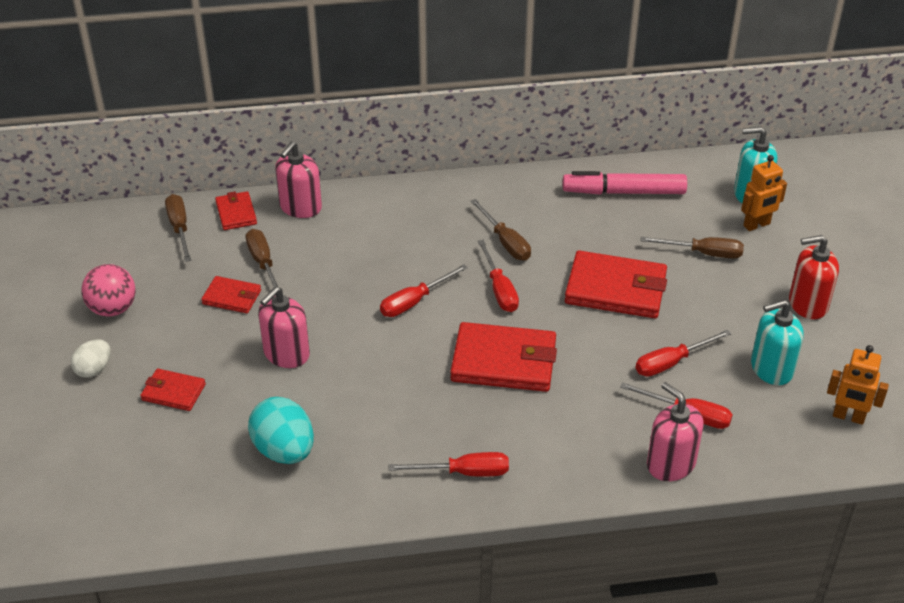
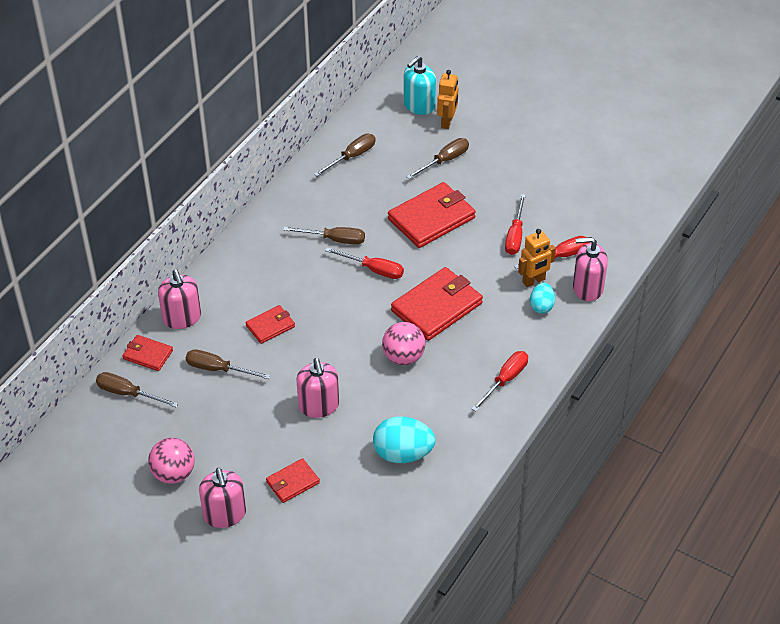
camera: 50 degrees left, 5 degrees up
(94, 369) = (224, 514): white egg -> pink soap dispenser
(232, 297) = (233, 404): red wallet -> red wallet (270, 326)
(411, 376) = (403, 357): none -> pink ball
(414, 302) = (340, 316): red screwdriver -> none
(599, 441) = (541, 306): none -> turquoise egg
(624, 192) = (352, 157): pink marker -> brown screwdriver
(771, 368) = (563, 198): turquoise soap dispenser -> none
(808, 304) = (531, 148): red soap dispenser -> none
(848, 417) = (627, 194): orange robot -> orange robot (534, 281)

